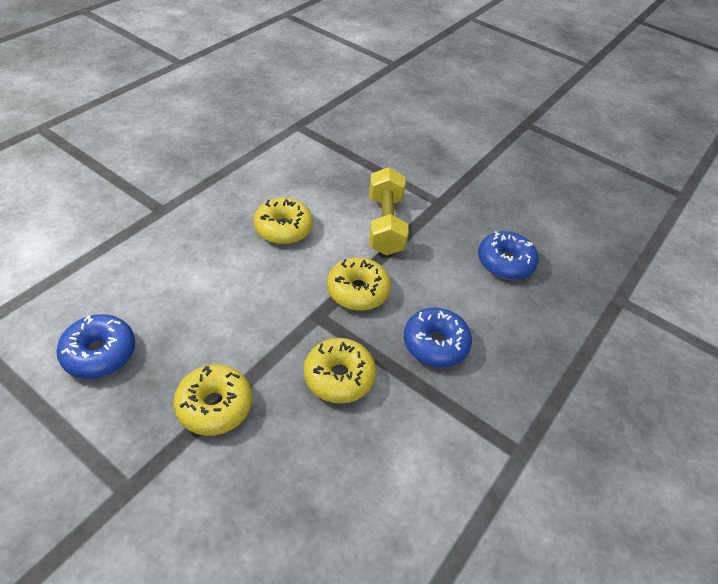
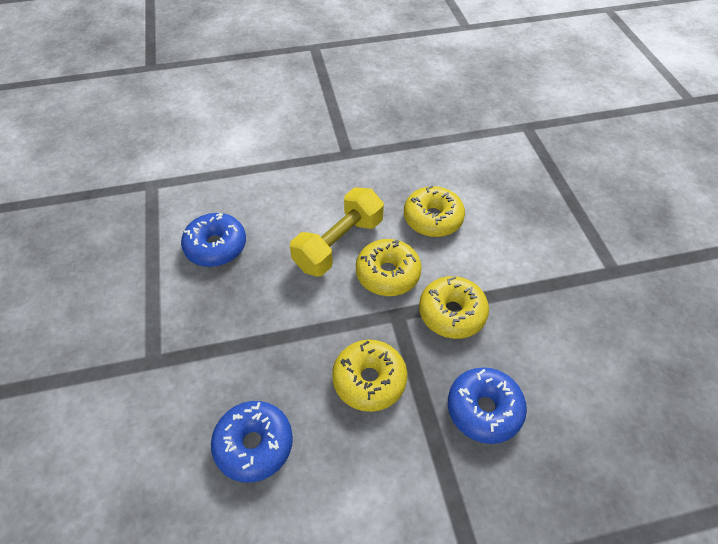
camera: 45 degrees right, 5 degrees up
(214, 405) = (256, 338): yellow donut -> yellow donut (387, 274)
(385, 224) = (534, 264): yellow dumbbell -> yellow dumbbell (339, 244)
(505, 262) = (637, 375): blue donut -> blue donut (254, 444)

